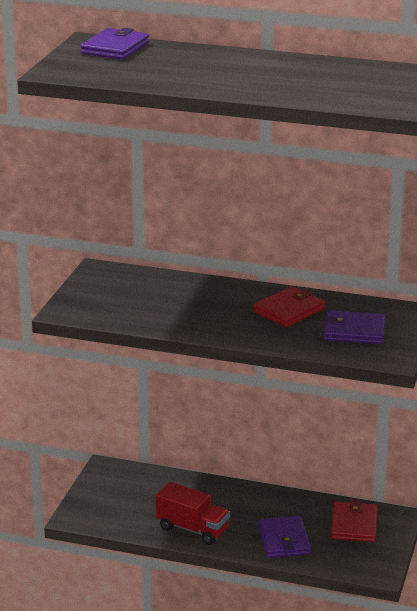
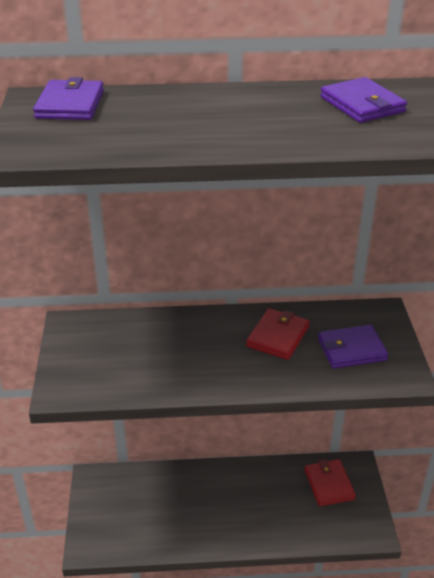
camera: 20 degrees left, 10 degrees up
(192, 529) = (198, 531): red truck -> none
(284, 540) = (281, 520): purple wallet -> purple wallet (362, 104)

